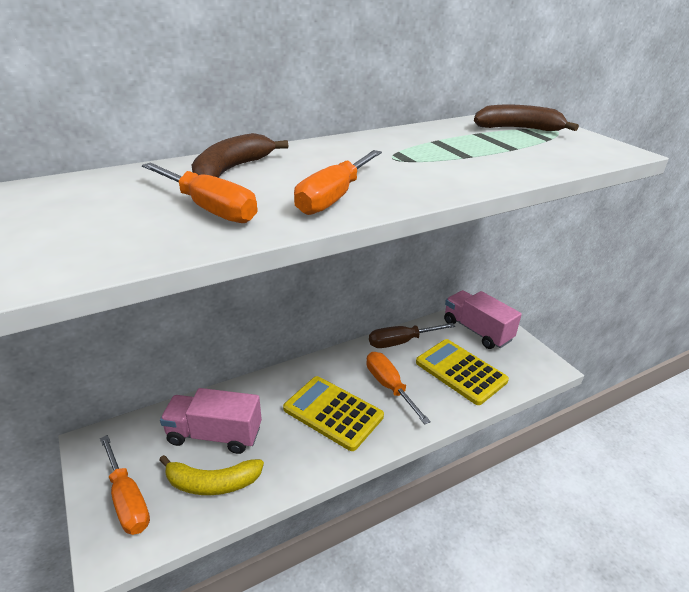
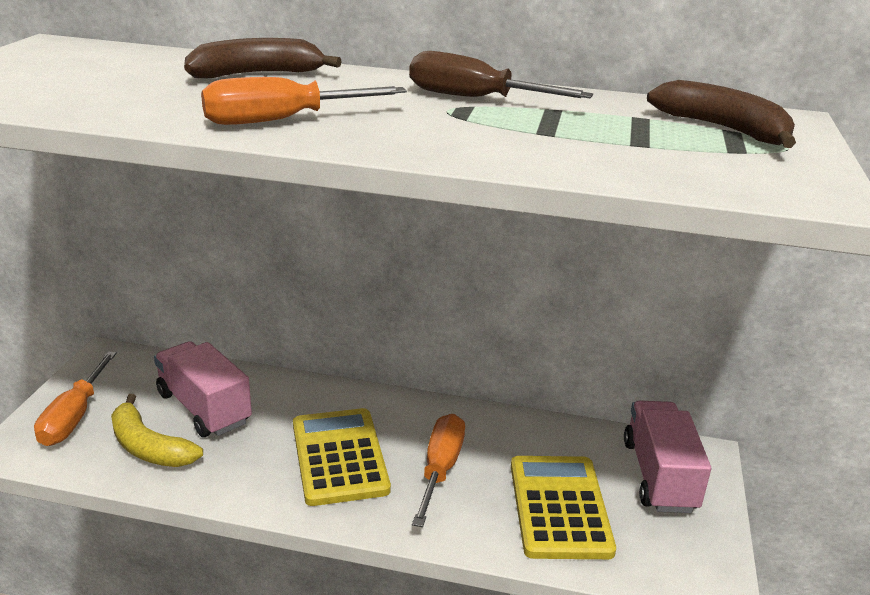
camera: 40 degrees right, 5 degrees down
(209, 208) = (159, 95): orange screwdriver -> none
(401, 342) = (526, 432): brown screwdriver -> brown screwdriver (475, 98)

